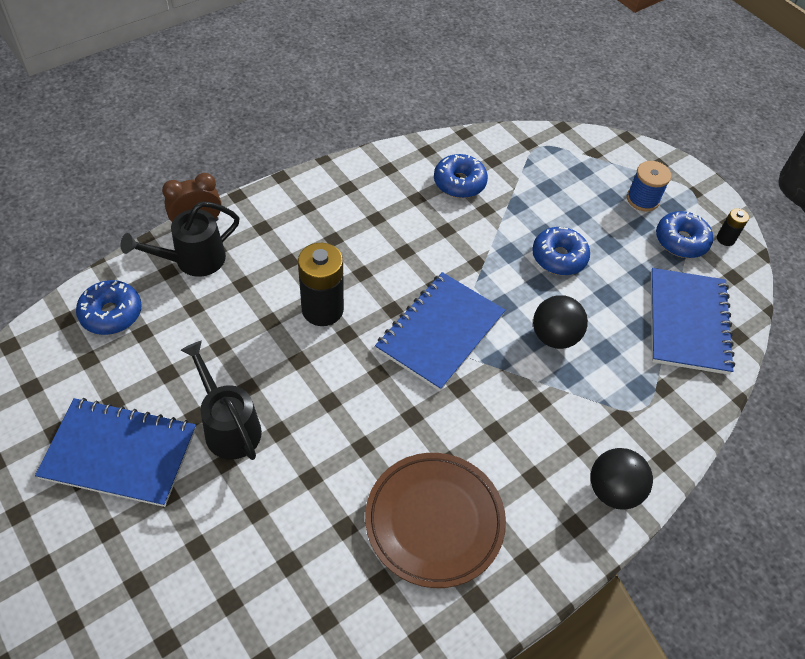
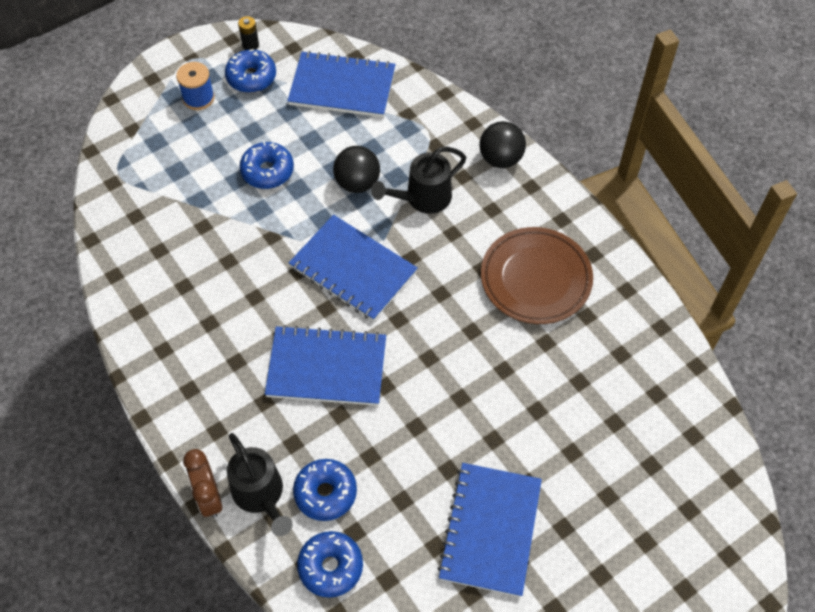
camera: 85 degrees left, 5 degrees up
(228, 426) = (457, 439): black watering can -> black watering can (422, 198)
(322, 309) = (326, 368): black battery -> blue notebook
(459, 183) = (165, 247): blue donut -> blue donut (325, 493)

